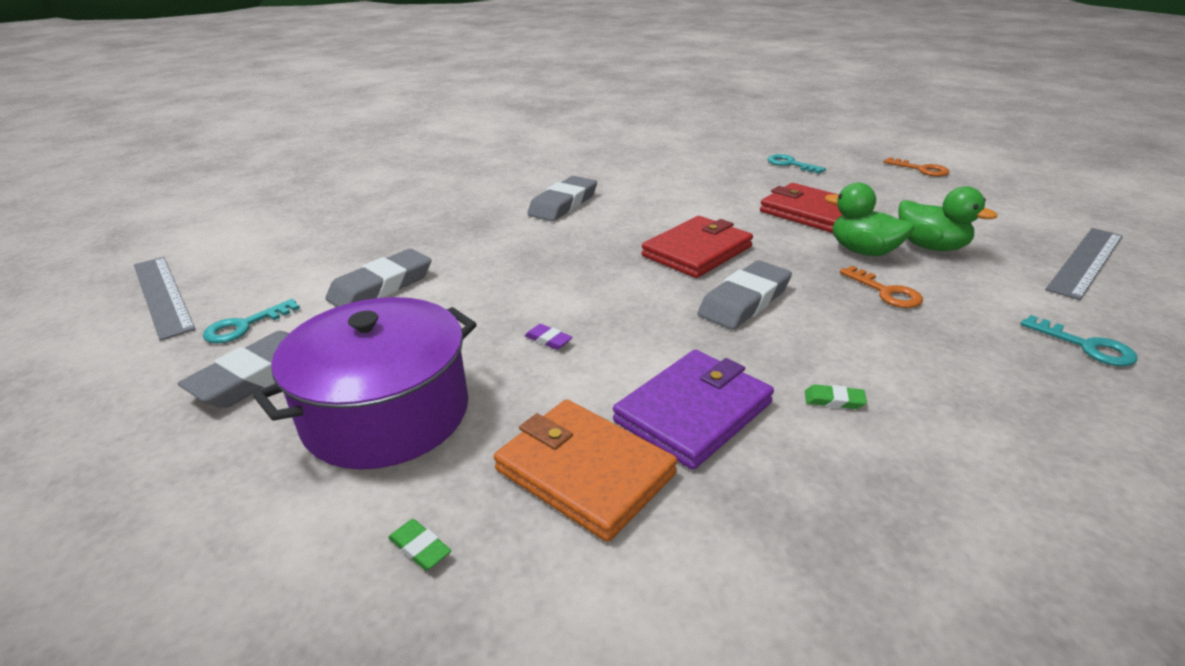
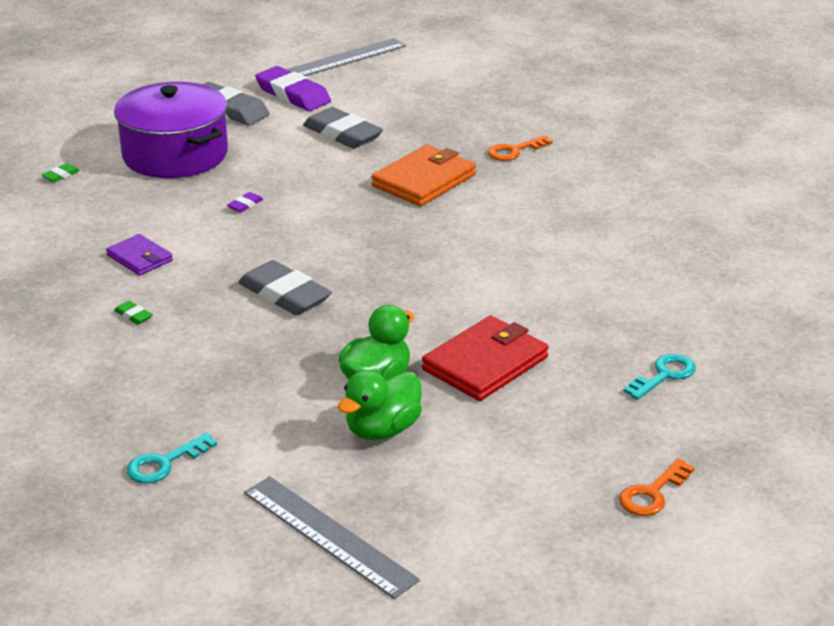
camera: 90 degrees right, 0 degrees up
(245, 326) = (293, 94): turquoise key -> purple eraser
(563, 204) = (515, 207): grey eraser -> none
(584, 471) = (97, 219): orange wallet -> orange wallet (424, 180)
(693, 412) = (140, 258): purple wallet -> purple wallet, size x0.59
(697, 251) = (389, 279): red wallet -> none
(834, 400) = (133, 315): green eraser -> green eraser turned 60 degrees counterclockwise
(886, 292) = (286, 374): orange key -> orange key (514, 151)

